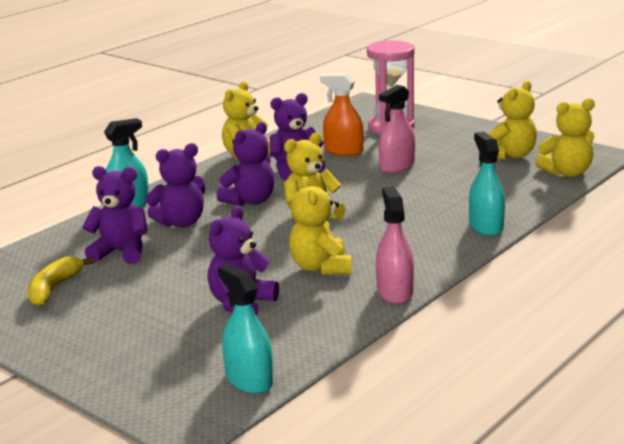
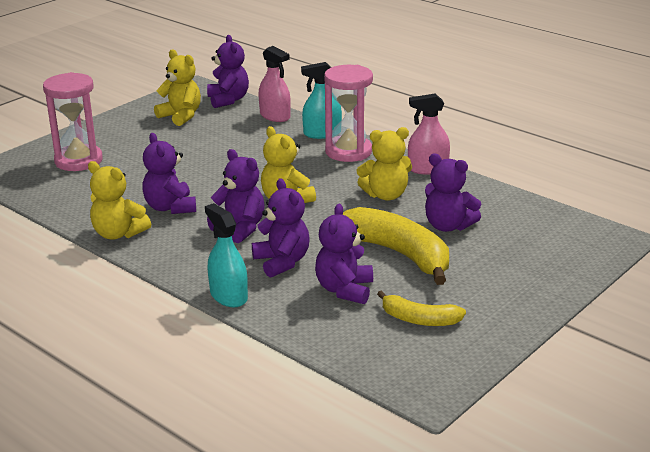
camera: 90 degrees left, 5 degrees up
(183, 277) = (399, 254): none -> yellow banana
(249, 380) = (558, 219): turquoise spray bottle -> none
(343, 151) = (131, 184): orange spray bottle -> none
(397, 166) = (184, 161): pink spray bottle -> pink spray bottle (275, 116)
(436, 243) = (348, 152): none -> pink hourglass
(567, 173) = (228, 100): yellow teddy bear -> purple teddy bear

